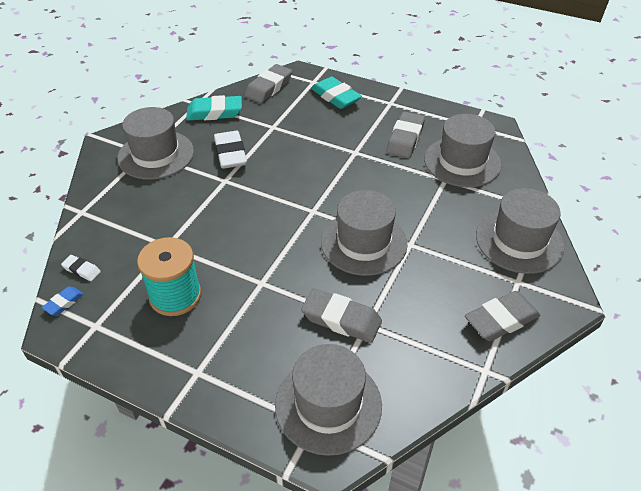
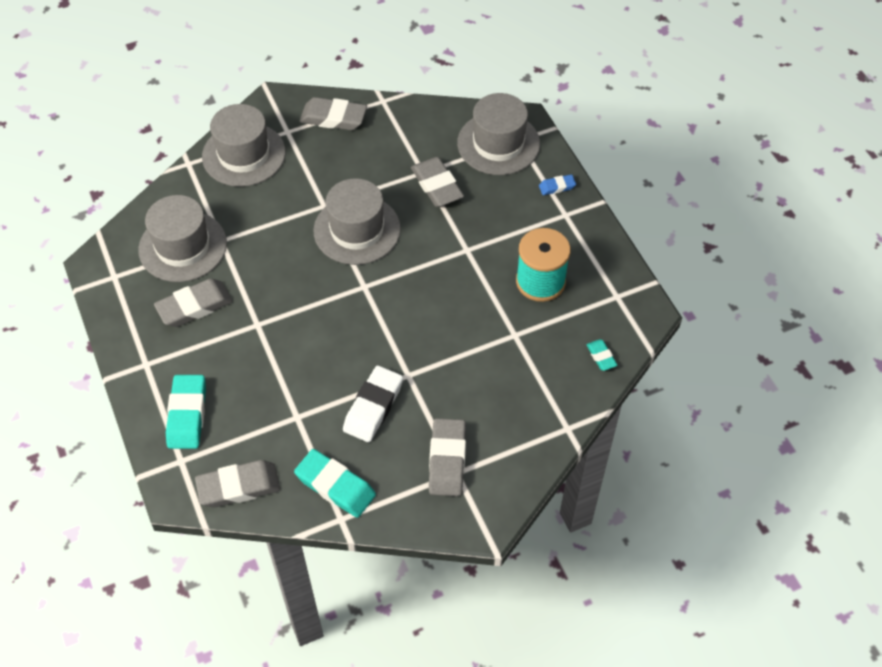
camera: 140 degrees left, 10 degrees up
(64, 303) = (631, 332): blue eraser -> blue eraser (557, 187)
(81, 270) = (601, 356): white eraser -> turquoise eraser
(156, 155) = (447, 460): grey hat -> grey eraser

